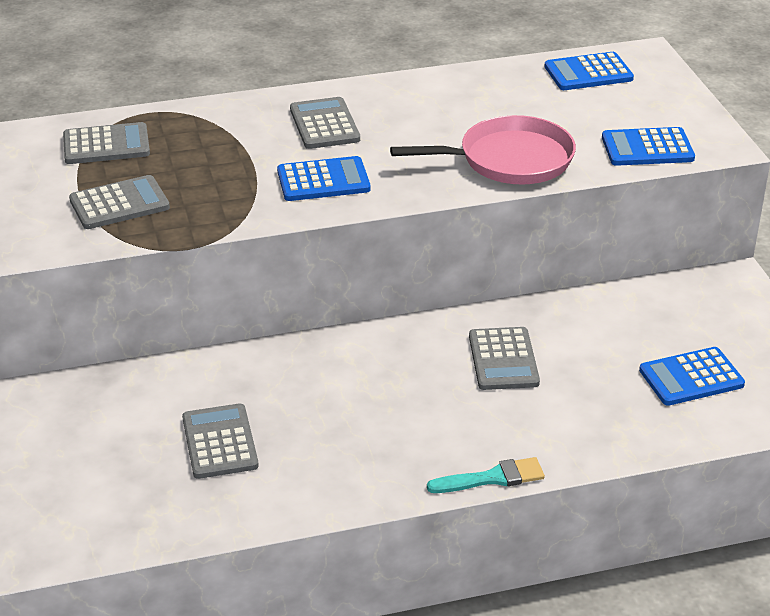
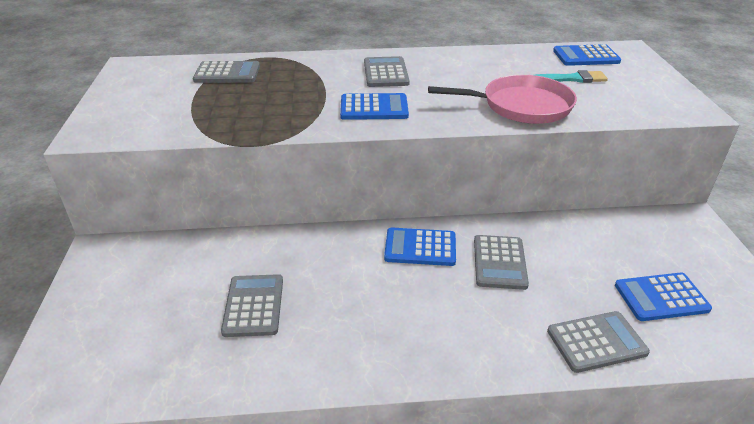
camera: 10 degrees right, 0 degrees up
(119, 204) = (216, 110): grey calculator -> grey calculator (596, 342)
(492, 478) = (477, 372): turquoise brush -> turquoise brush (572, 79)
(647, 148) = (633, 107): blue calculator -> blue calculator (420, 247)

